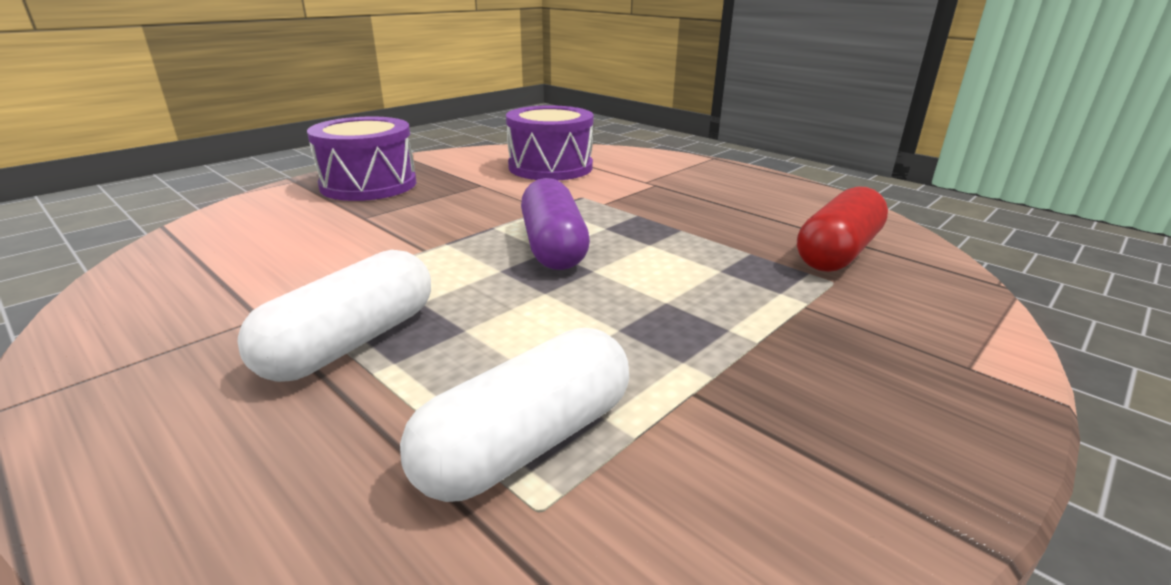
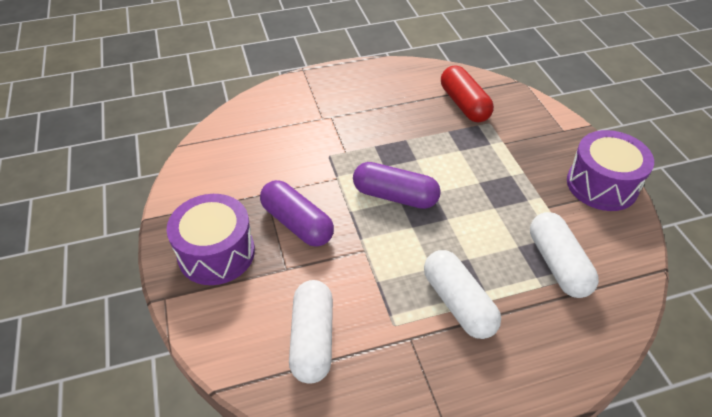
camera: 60 degrees left, 20 degrees up
(246, 253) = (312, 339): none -> white capsule
(444, 206) = (297, 223): none -> purple capsule
(550, 167) = (259, 147): purple drum -> purple drum (601, 185)

